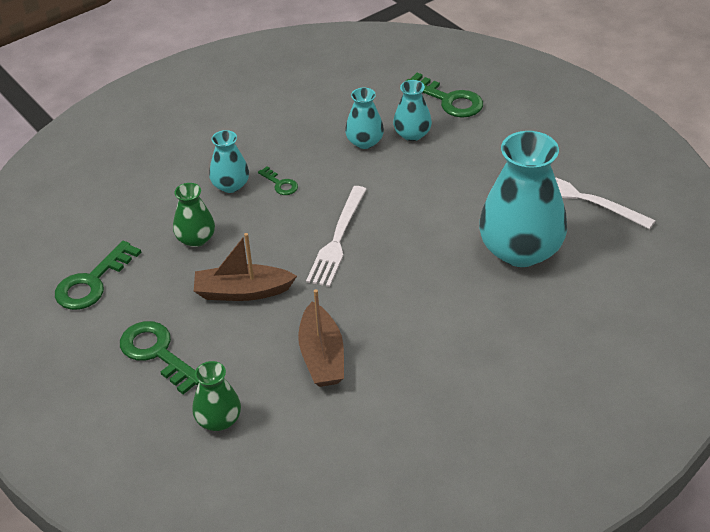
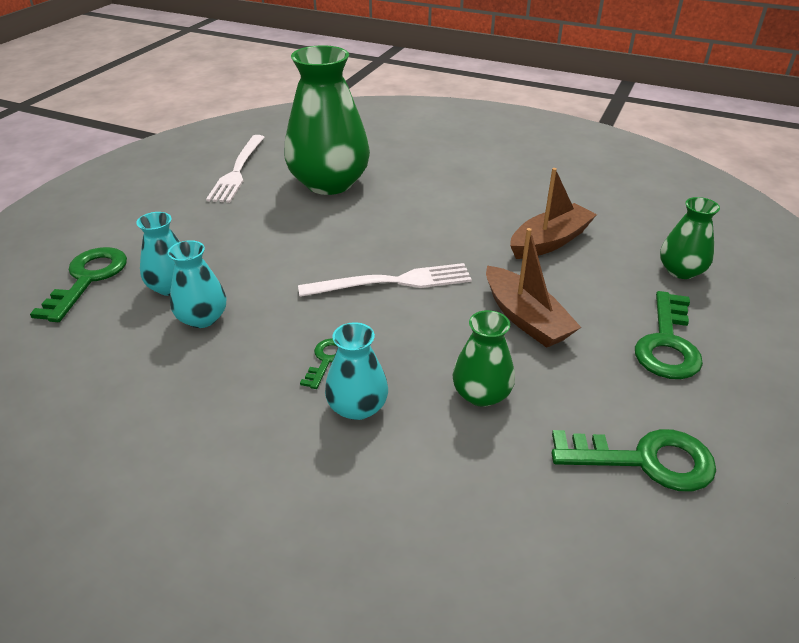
camera: 120 degrees left, 5 degrees down
(520, 250) = (329, 183): turquoise vase -> green vase

